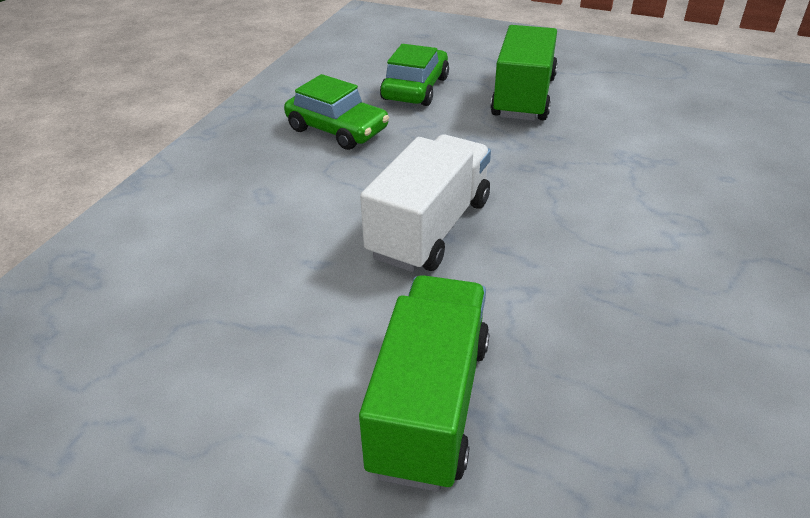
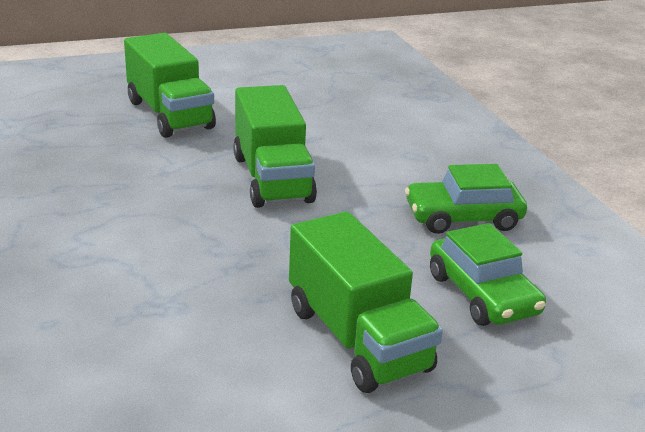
camera: 135 degrees right, 10 degrees down
(430, 228) = (272, 178): white truck -> green truck

